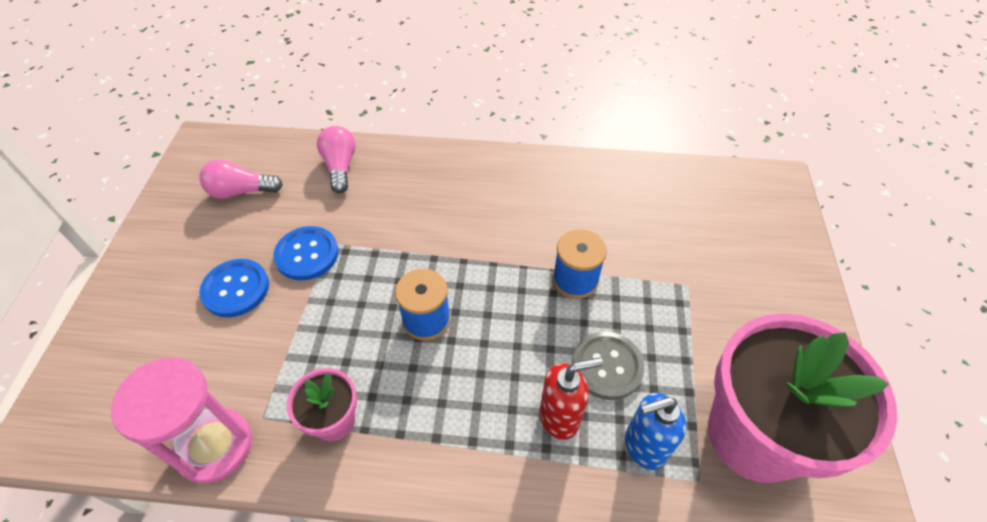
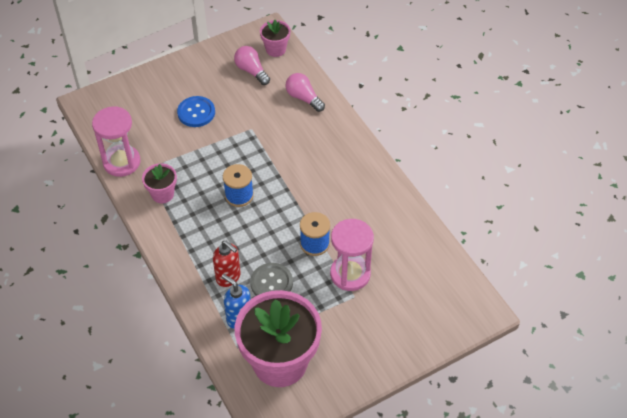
camera: 55 degrees right, 0 degrees up
(238, 151) = (275, 49): none -> pink flower pot
(307, 254) = (237, 124): blue button -> none
(340, 166) = (303, 98): pink light bulb -> pink light bulb turned 90 degrees counterclockwise
(649, 270) = (350, 274): none -> pink hourglass

